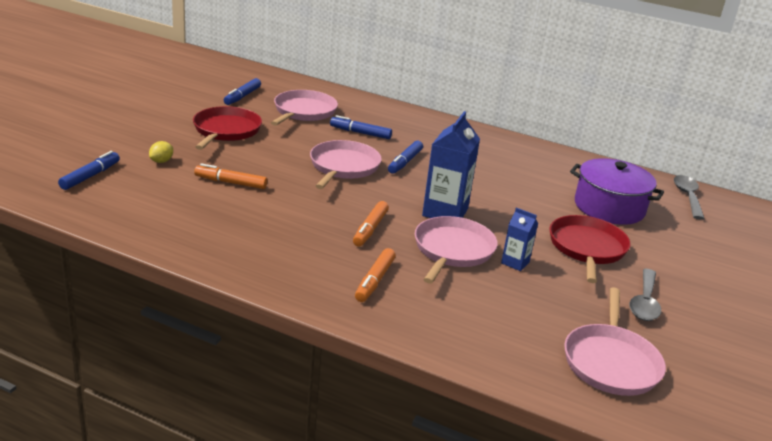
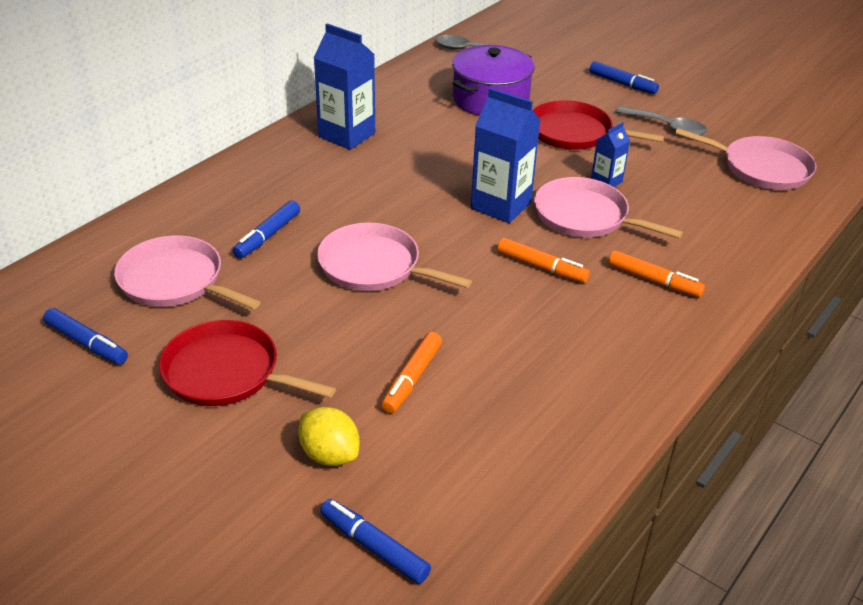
camera: 75 degrees left, 10 degrees up
(161, 161) = (329, 454): yellow lemon -> yellow lemon, size x1.53
(405, 162) = (367, 212): blue marker -> blue marker (622, 84)
(501, 151) = (347, 135): none -> blue carton

